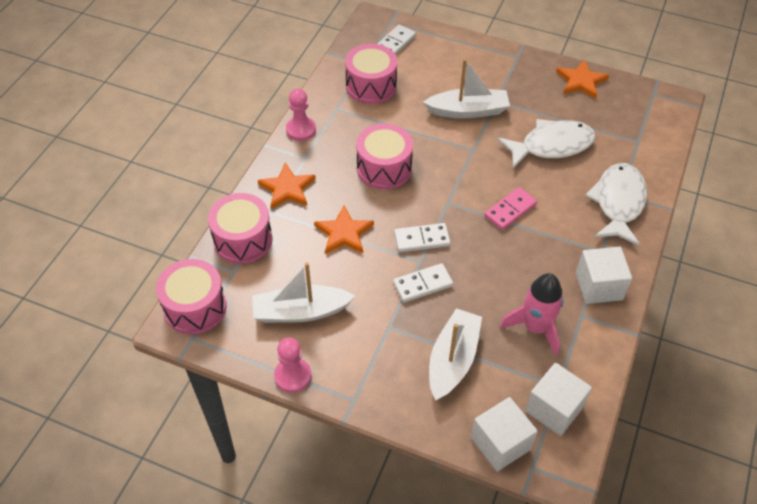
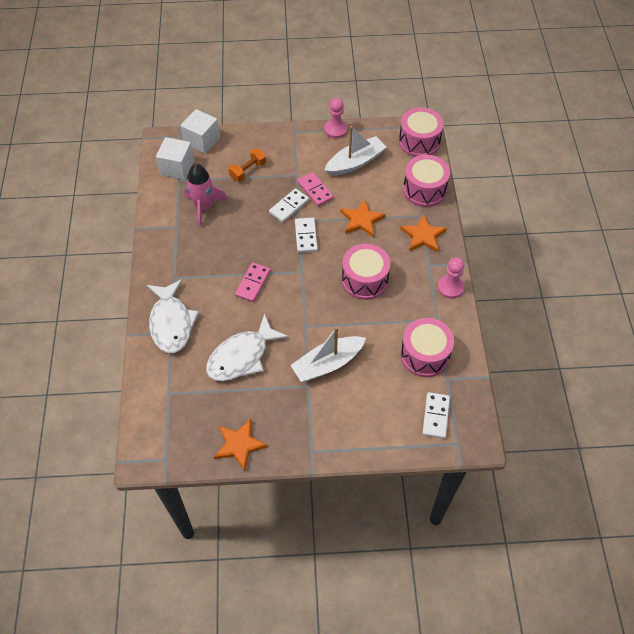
camera: 155 degrees right, 5 degrees up
(377, 293) = (315, 190): none -> pink domino
(422, 239) = (306, 236): white domino -> white domino turned 60 degrees counterclockwise
(452, 360) = (248, 171): white boat -> orange dumbbell
(599, 286) = (169, 250): white cube -> none

